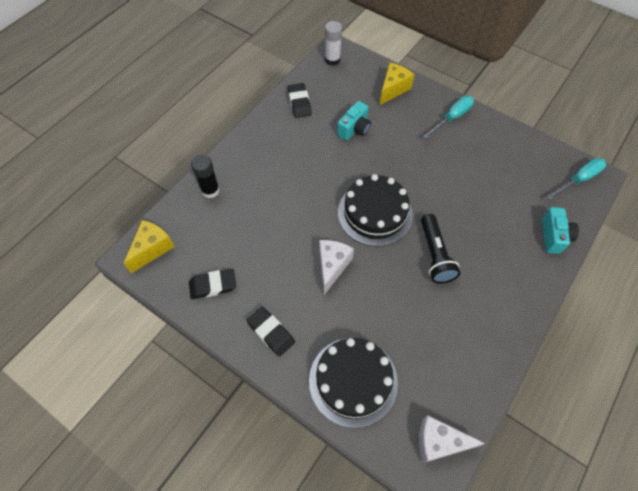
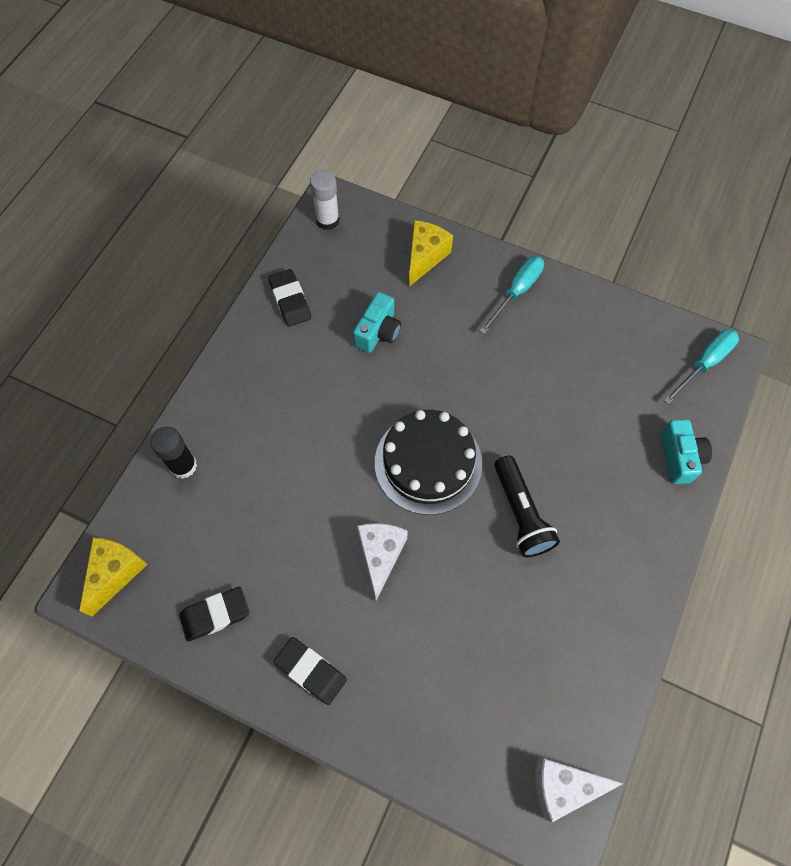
camera: 10 degrees left, 5 degrees up
(353, 381) = (436, 721): black cake -> none

